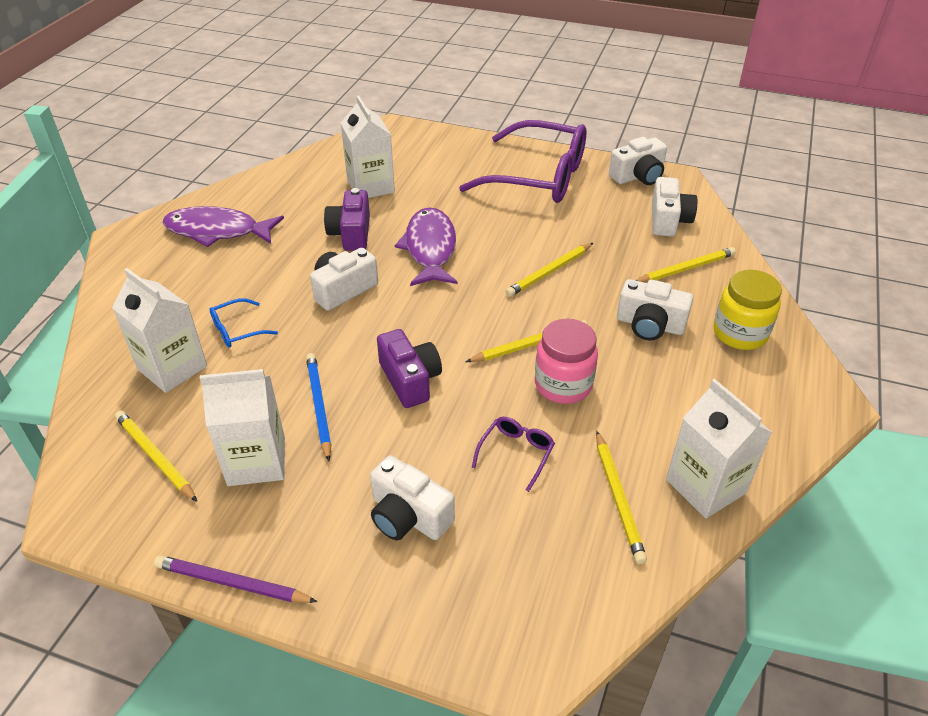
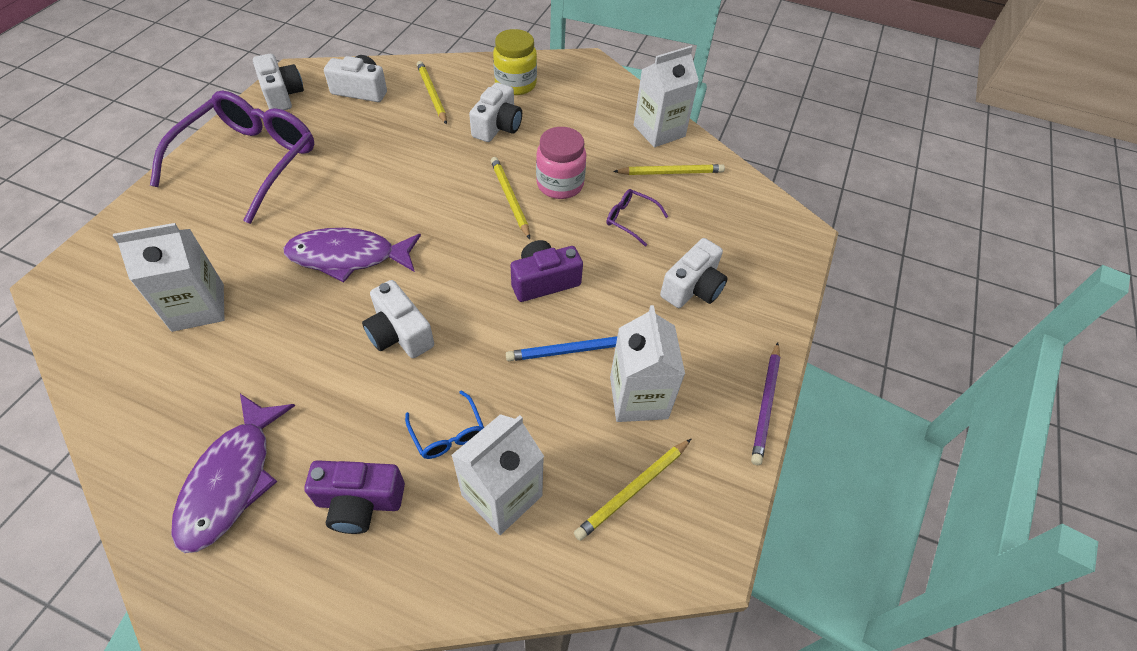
camera: 90 degrees left, 10 degrees up
(351, 233) = (294, 327): purple camera -> purple camera (359, 502)
(549, 272) = (413, 174): yellow pencil -> none

